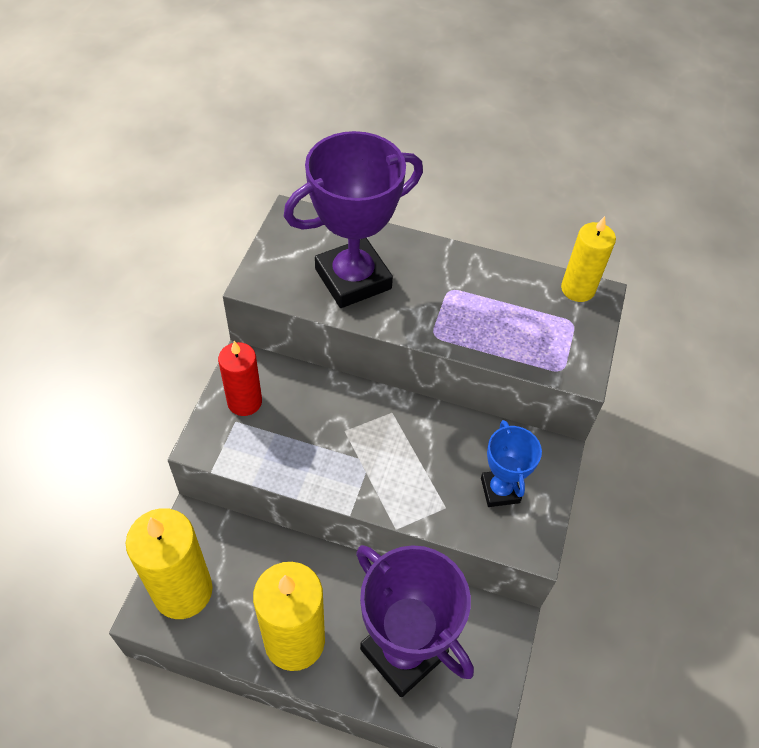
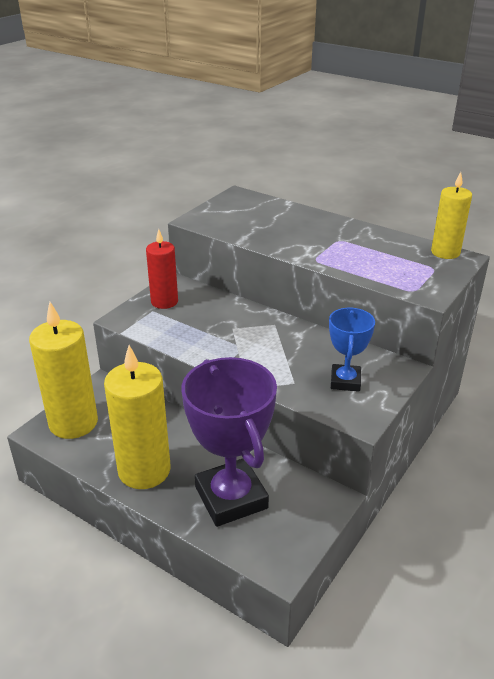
camera: 20 degrees right, 20 degrees down
(353, 279) = (266, 226): purple trophy -> none

